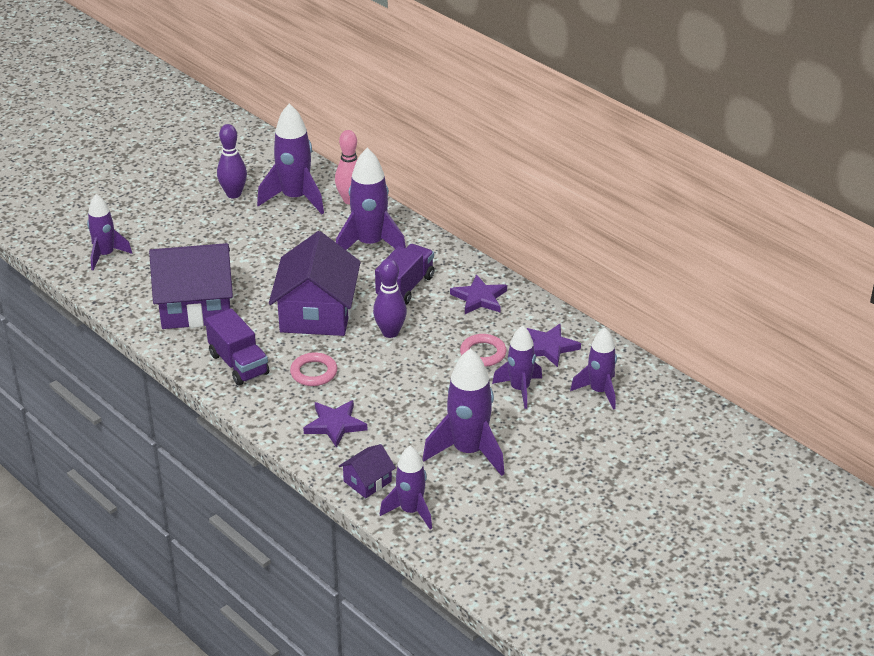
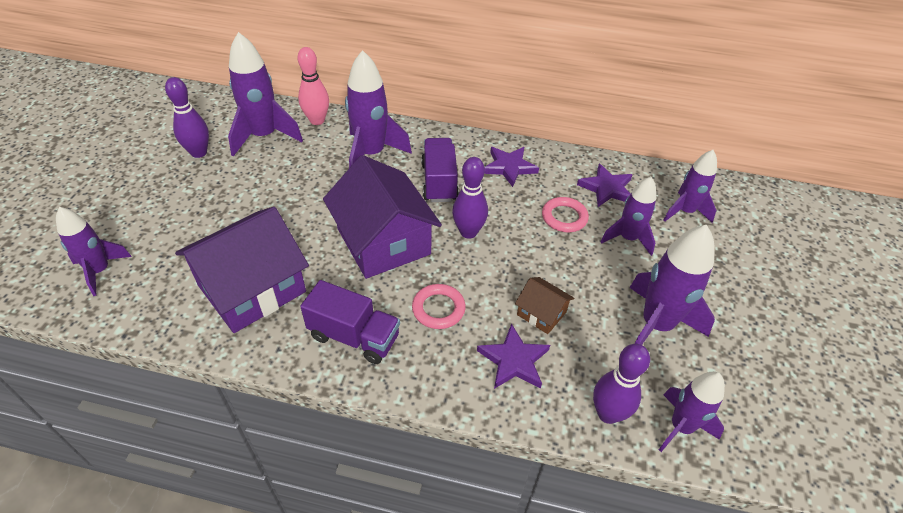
camera: 35 degrees left, 10 degrees up
(367, 481) = (608, 413): purple house -> purple bowling pin
(387, 407) = (541, 313): none -> brown house

